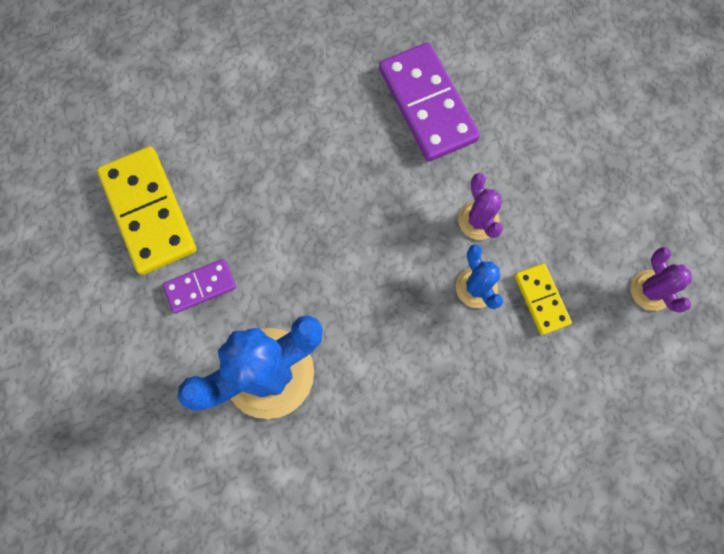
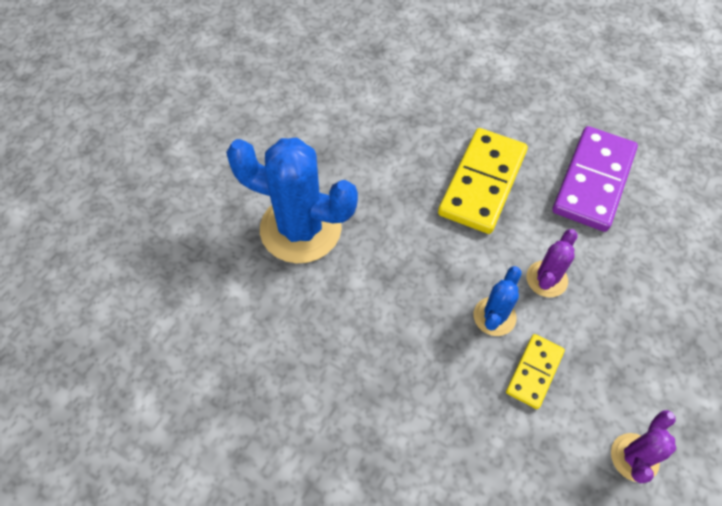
camera: 50 degrees right, 15 degrees down
(148, 212) = (343, 85): yellow domino -> yellow domino (482, 183)
(200, 286) = (322, 147): purple domino -> none

